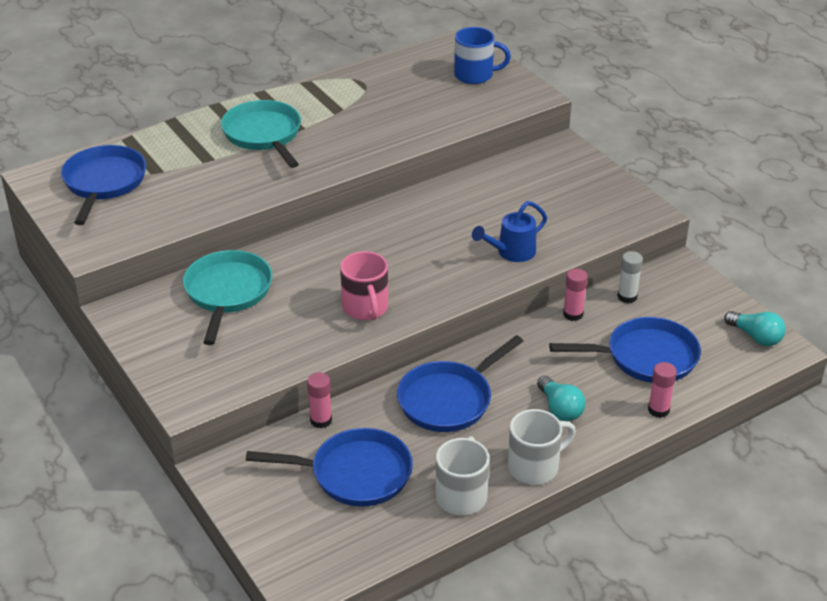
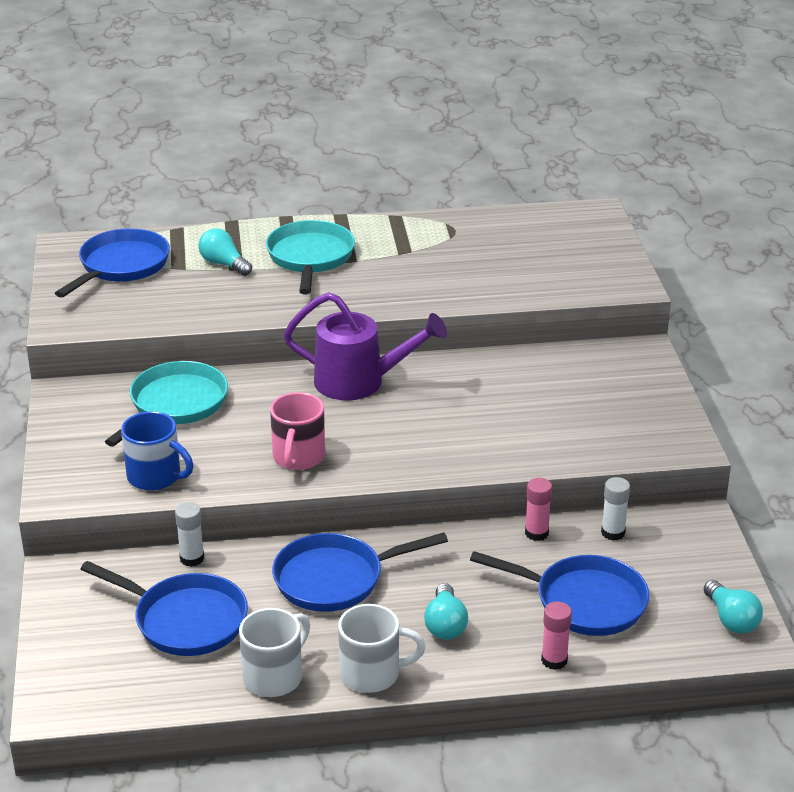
camera: 25 degrees right, 5 degrees down
(194, 159) = (224, 264): none -> turquoise light bulb
(321, 420) = (192, 558): pink glue stick -> white glue stick
(367, 231) = (360, 382): none -> purple watering can
(475, 75) = (582, 250): blue mug -> blue mug (156, 477)
(511, 252) = (495, 445): blue watering can -> none

